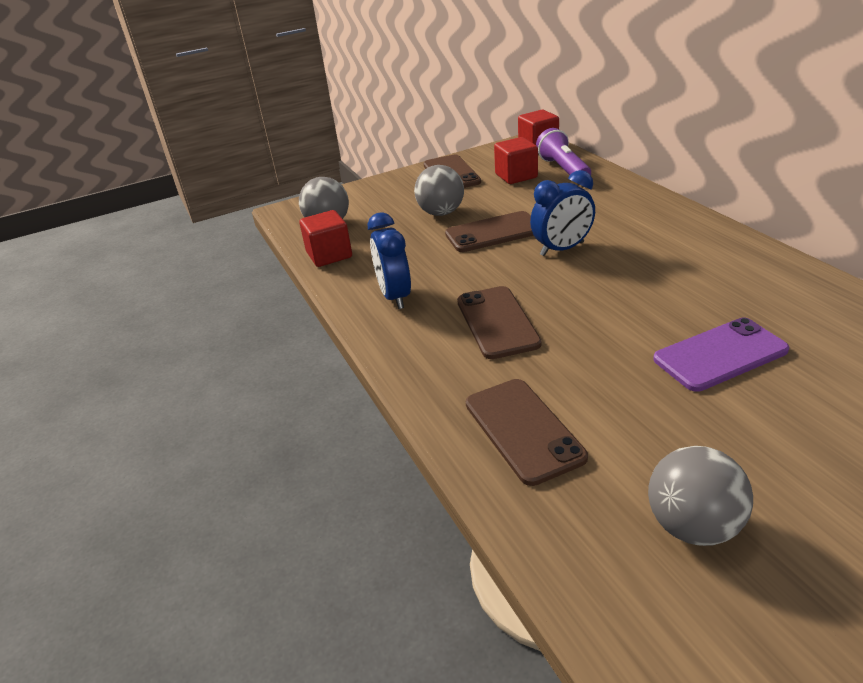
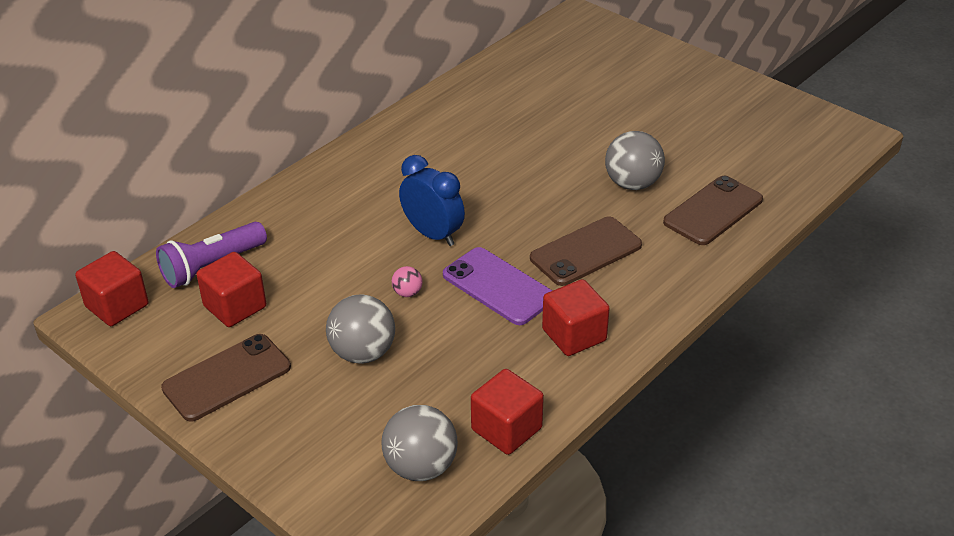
camera: 115 degrees left, 5 degrees up
(394, 296) = (574, 335): blue clock -> red cube
(493, 232) = (407, 293): brown phone -> pink ball
(692, 525) = (746, 137): grey ball -> grey ball (632, 184)
(720, 355) = (574, 134): purple phone -> purple phone (498, 286)

